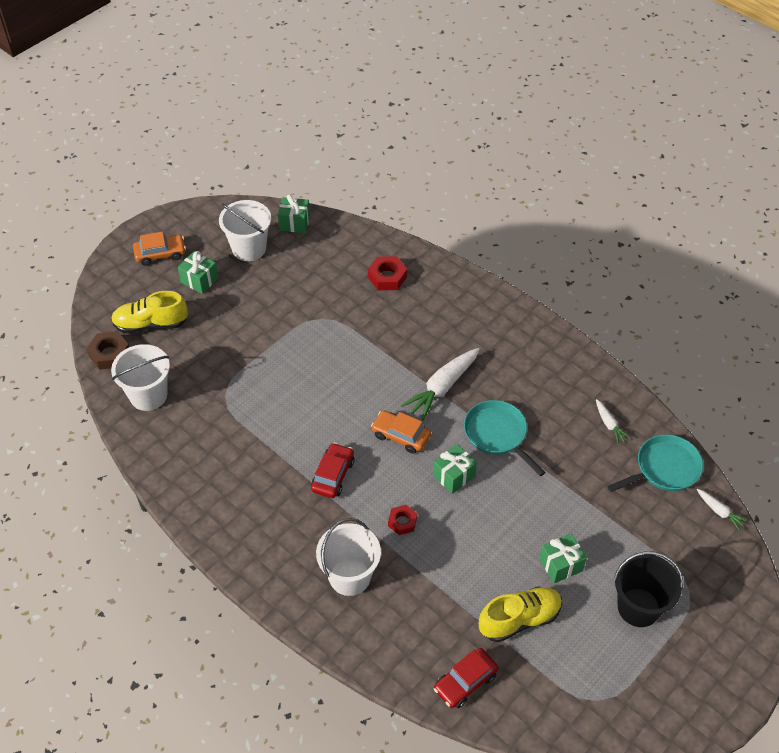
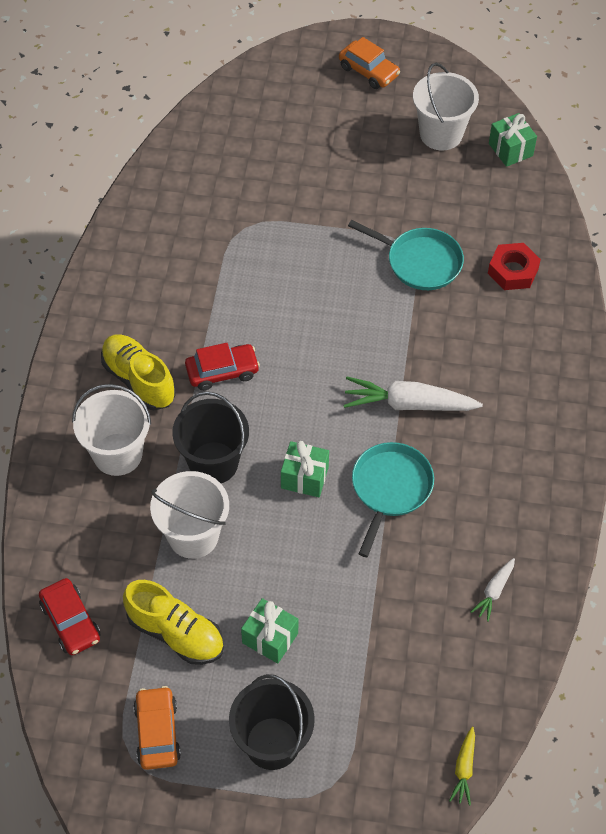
camera: 55 degrees right, 5 degrees up
(109, 354) = (217, 111): brown nut -> none
(148, 395) = (195, 170): white bucket -> white bucket (193, 536)
(151, 324) = (278, 119): yellow shoe -> yellow shoe (139, 380)
(199, 280) = (364, 121): green gift -> none
(401, 436) = (316, 402): orange car -> orange car (157, 732)
(402, 522) = (213, 463): red nut -> black bucket
(465, 682) = (71, 622): red car -> red car turned 135 degrees counterclockwise
(664, 468) = (478, 680): turquoise pan -> turquoise pan (420, 262)
(719, 512) = (464, 769): white carrot -> yellow carrot

